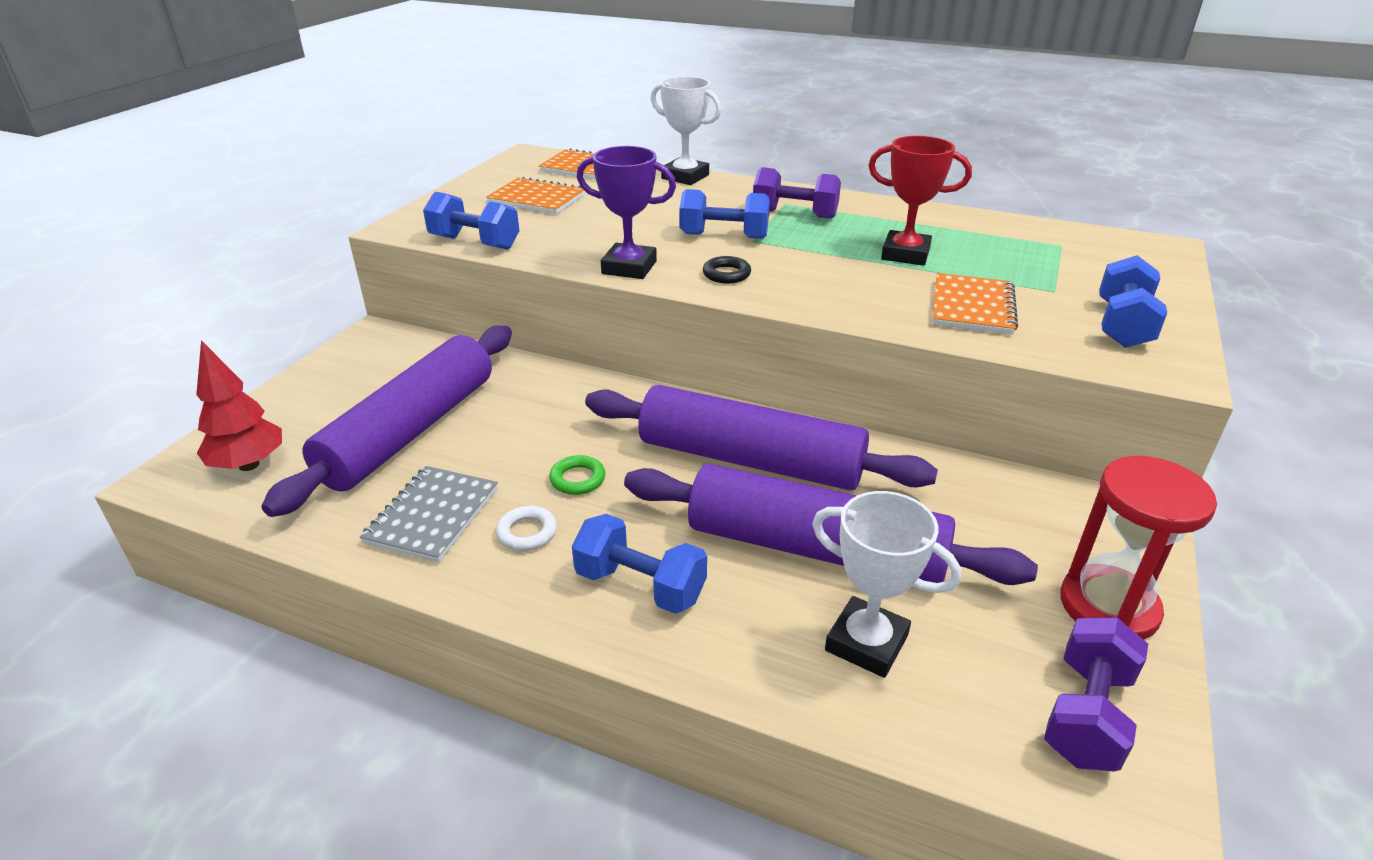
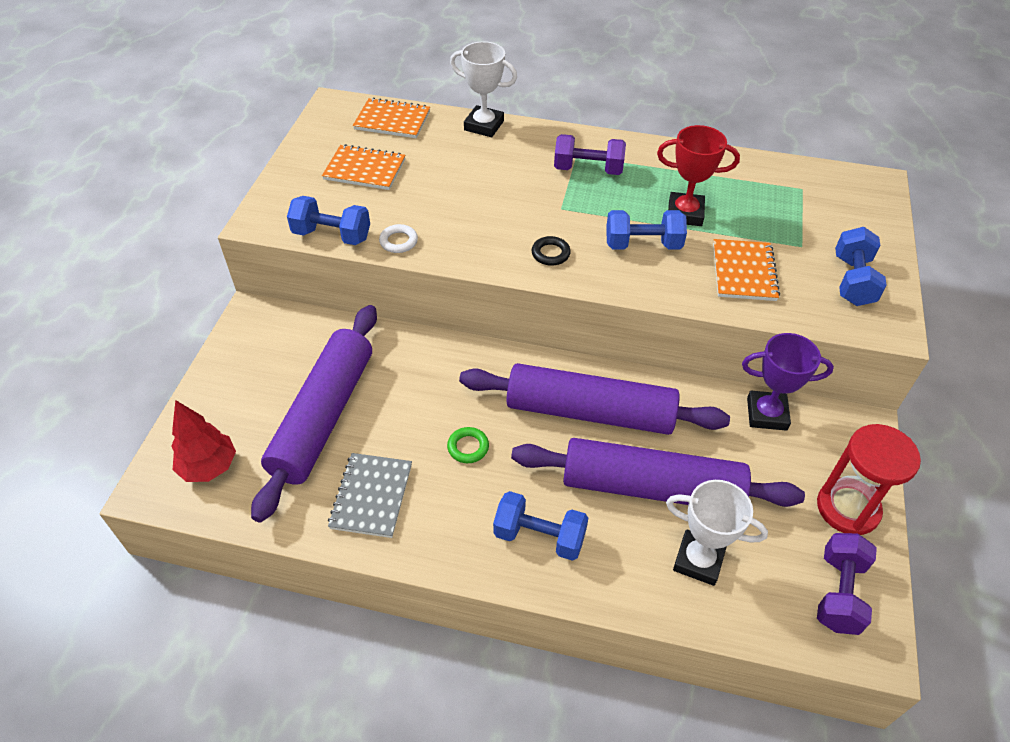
camera: 10 degrees left, 15 degrees up
(527, 532) = (446, 502): white ring -> white ring (398, 241)
(629, 267) = (471, 254): purple trophy -> purple trophy (766, 414)
(724, 236) = (537, 205): blue dumbbell -> blue dumbbell (643, 245)

